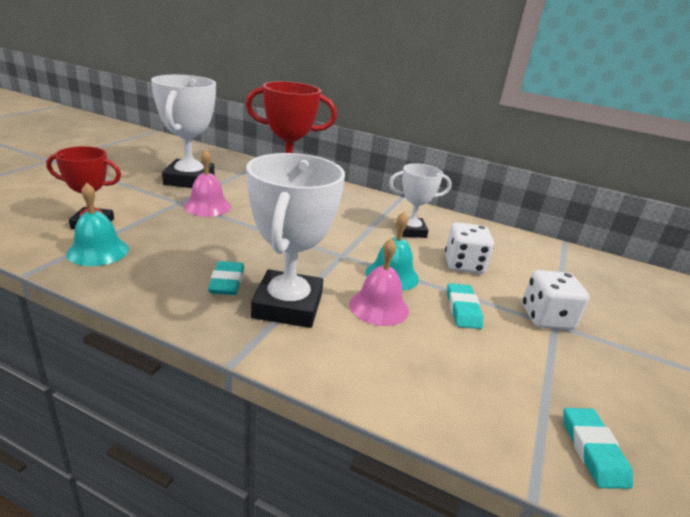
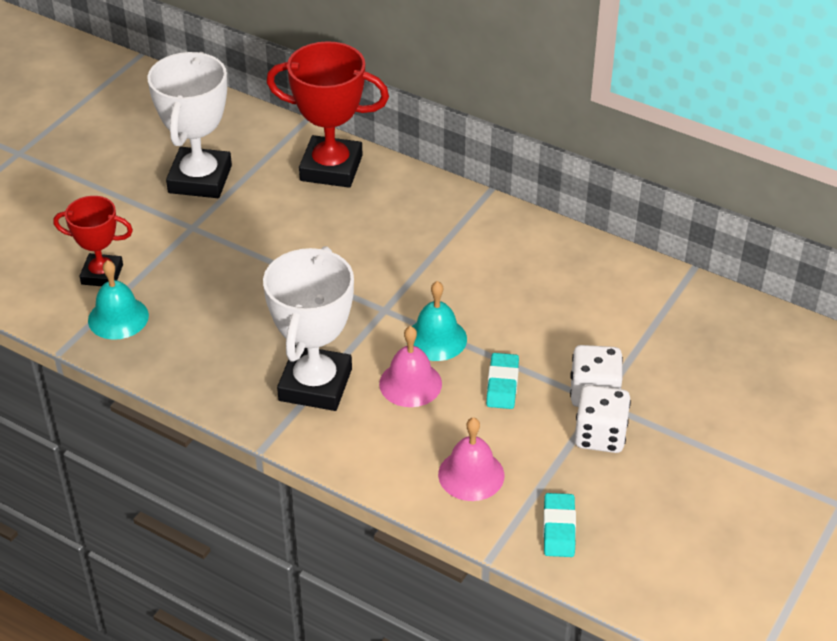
camera: 10 degrees right, 15 degrees up
(207, 206) = (227, 233): pink bell -> pink bell (471, 475)
(226, 282) = (254, 355): turquoise eraser -> none
(411, 231) = (482, 261): white trophy -> none
(463, 265) = (530, 318): white dice -> white dice (600, 435)

